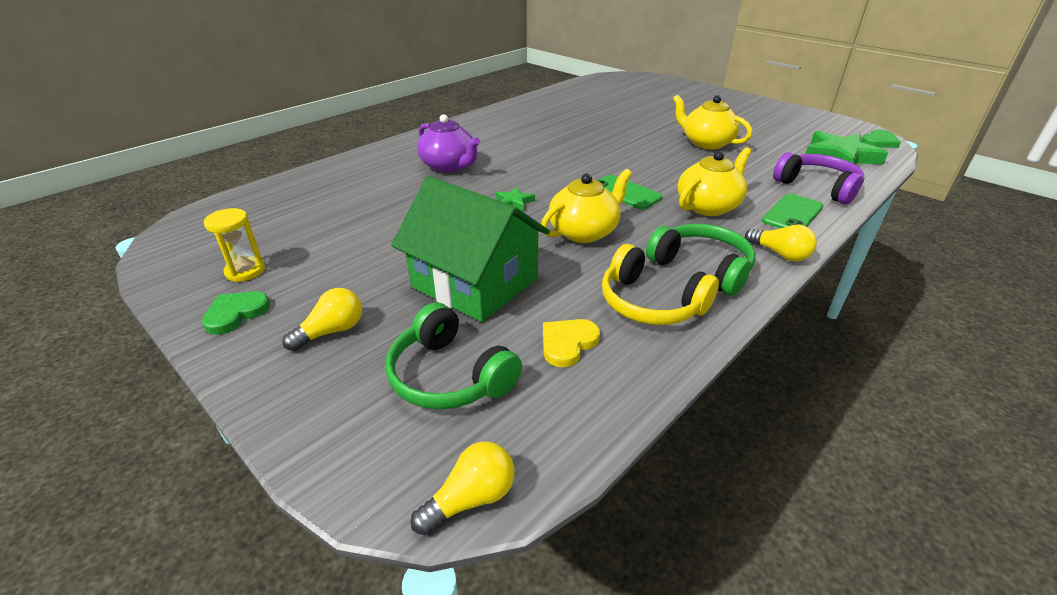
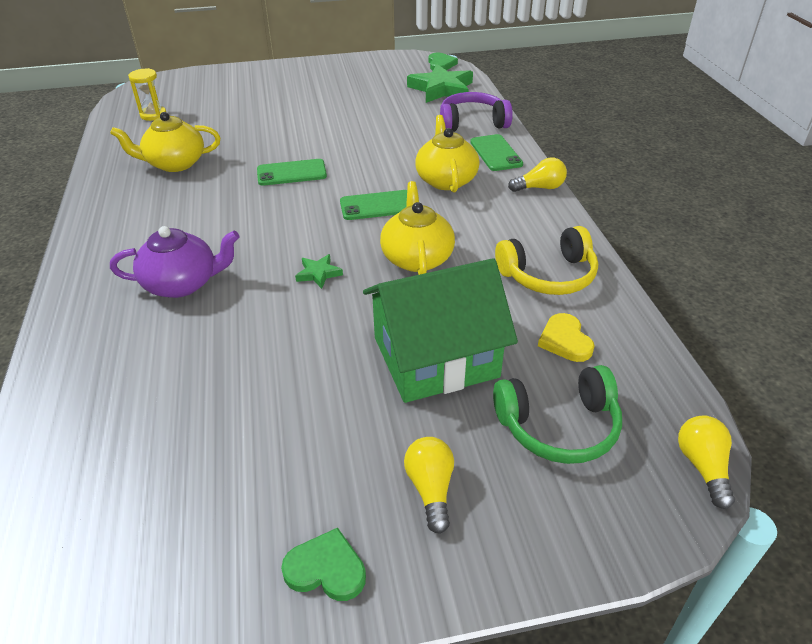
camera: 55 degrees left, 5 degrees up
(236, 313) = (326, 569): green heart -> green heart turned 120 degrees clockwise
(245, 271) = (235, 539): yellow hourglass -> yellow hourglass (153, 115)
(612, 150) = (291, 173): none -> green phone
(702, 268) = (525, 228): green headphones -> none
(706, 143) = (345, 125): yellow teapot -> yellow teapot (175, 163)

